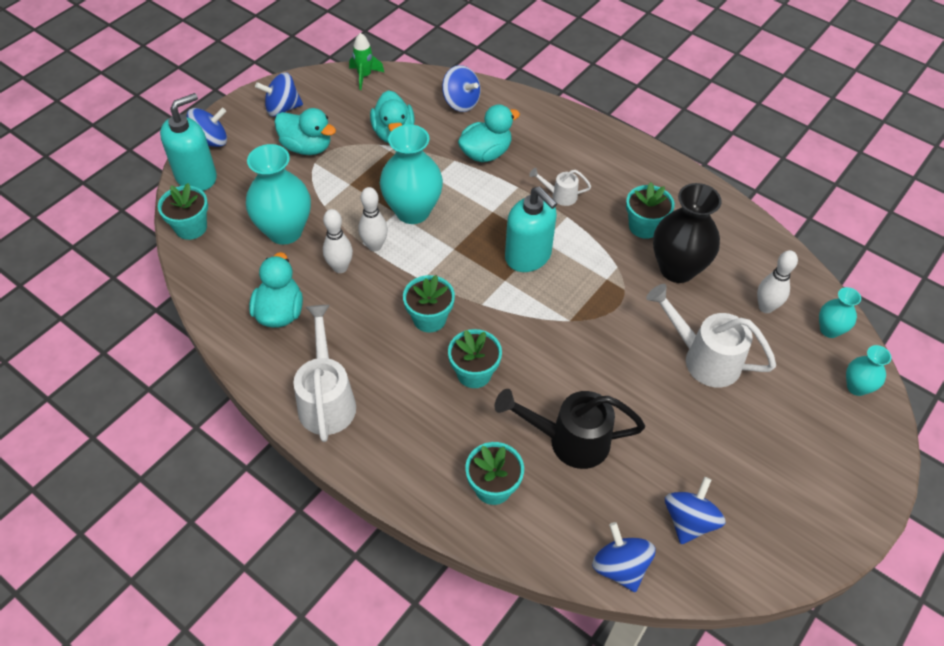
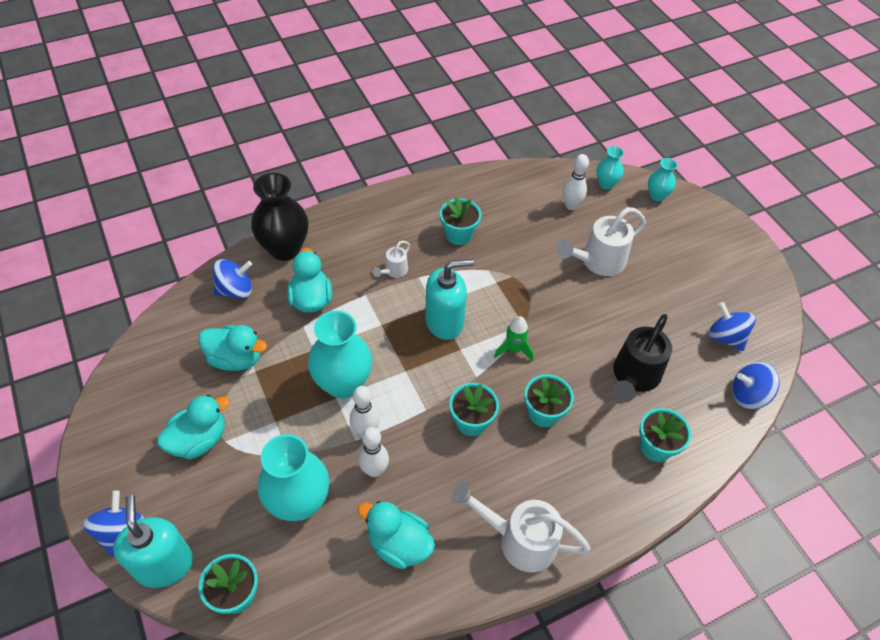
camera: 65 degrees left, 0 degrees up
(282, 108) = (126, 442): blue spinning top -> none
(364, 76) = (138, 351): green rocket -> green rocket (513, 349)
(677, 269) = (510, 236): black vase -> black vase (285, 249)

